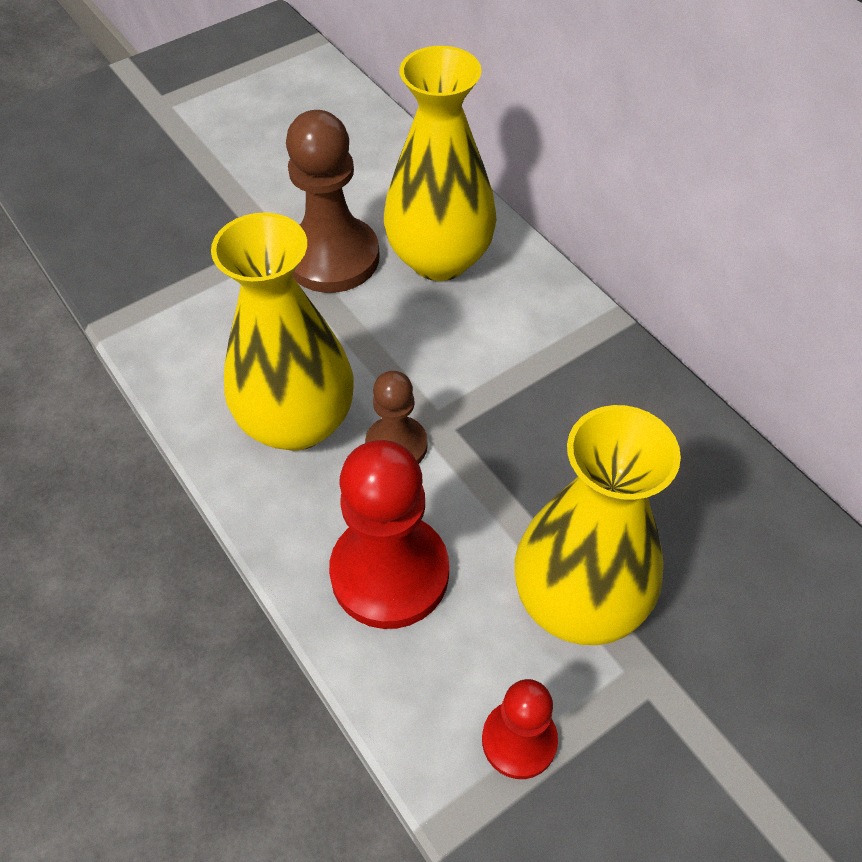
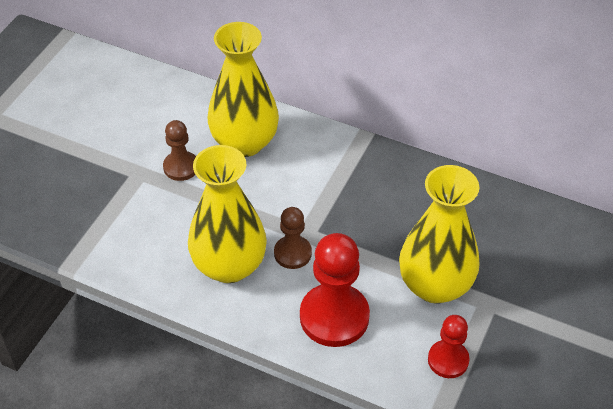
camera: 30 degrees left, 5 degrees down
(332, 257) = (181, 167): brown pawn -> brown pawn, size x0.57

